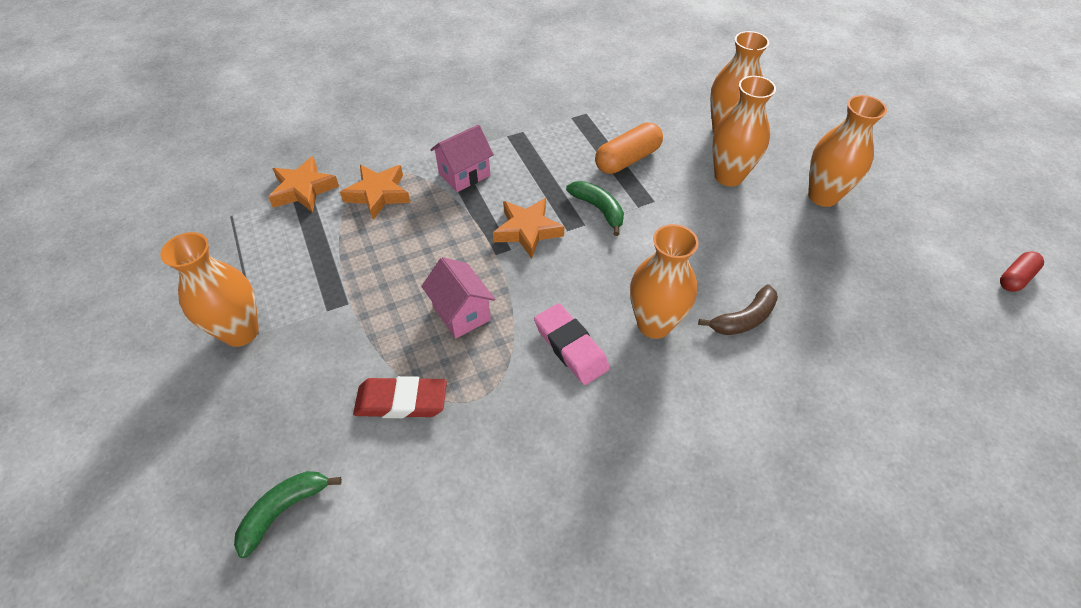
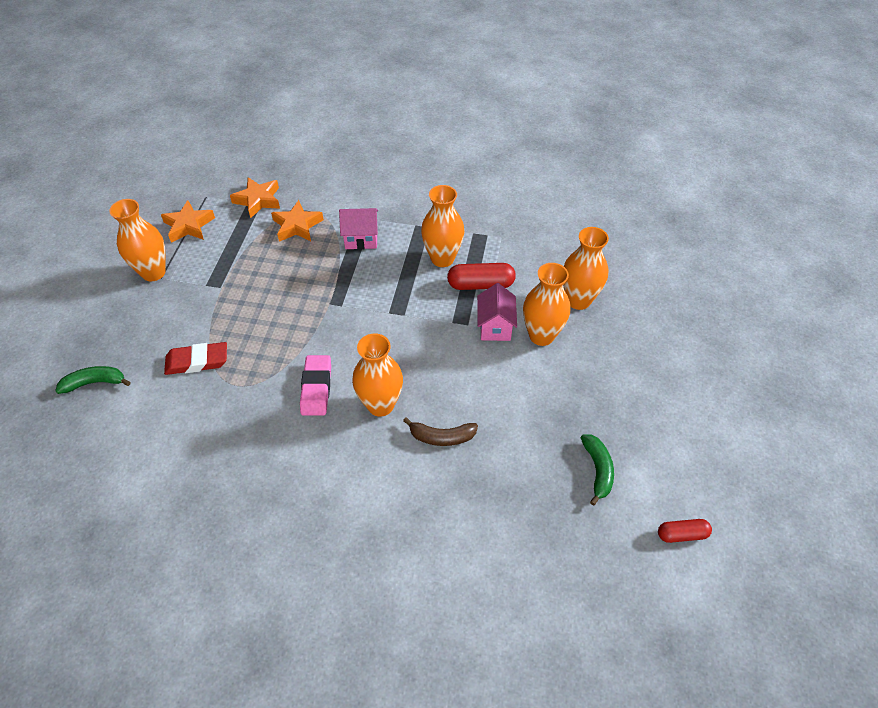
camera: 35 degrees right, 0 degrees up
(401, 401) = (197, 361): red eraser -> red eraser turned 45 degrees counterclockwise
(461, 313) = (275, 329): pink house -> pink house (495, 327)
(527, 230) = (363, 299): orange star -> orange star (189, 225)
(598, 209) = (423, 309): green banana -> green banana (597, 470)
(627, 159) = (480, 284): orange capsule -> red capsule
(823, 196) = (598, 389): orange vase -> orange vase (442, 258)

